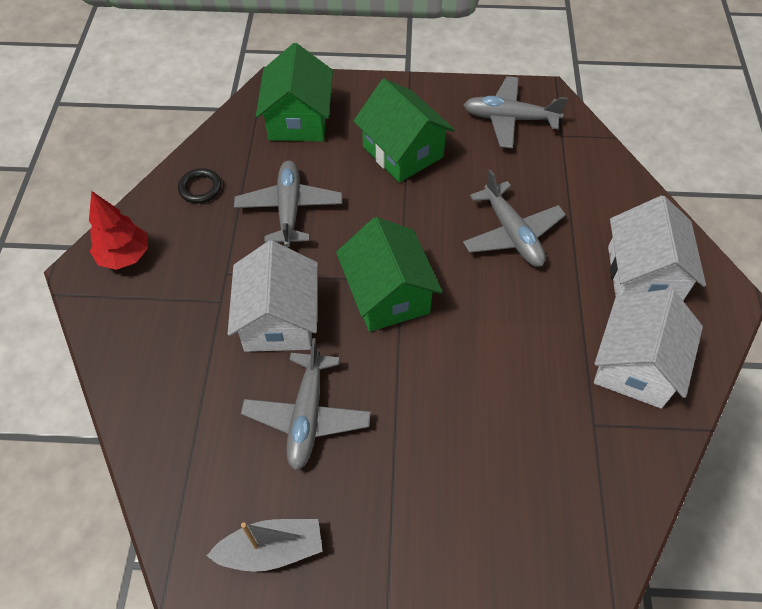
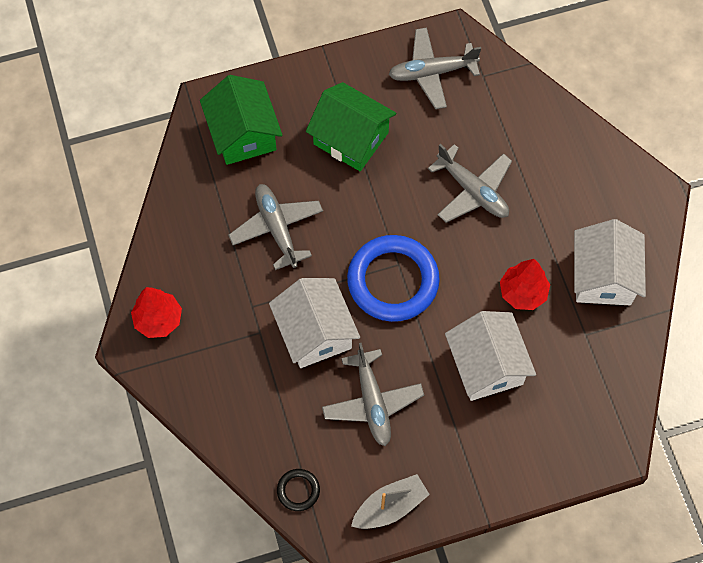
camera: 20 degrees left, 10 degrees up
(200, 188) = (189, 233): black ring -> black ring (298, 490)
(388, 295) = (393, 281): green house -> blue ring
(532, 353) = (522, 292): none -> red tree
(643, 275) = (588, 194): white house -> white house (486, 365)

